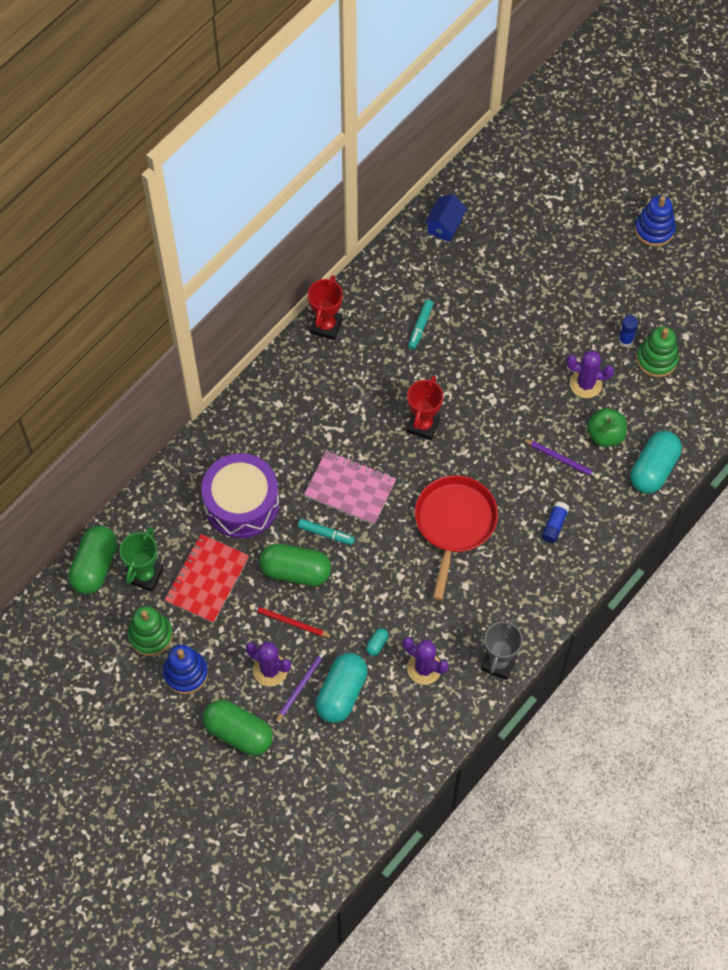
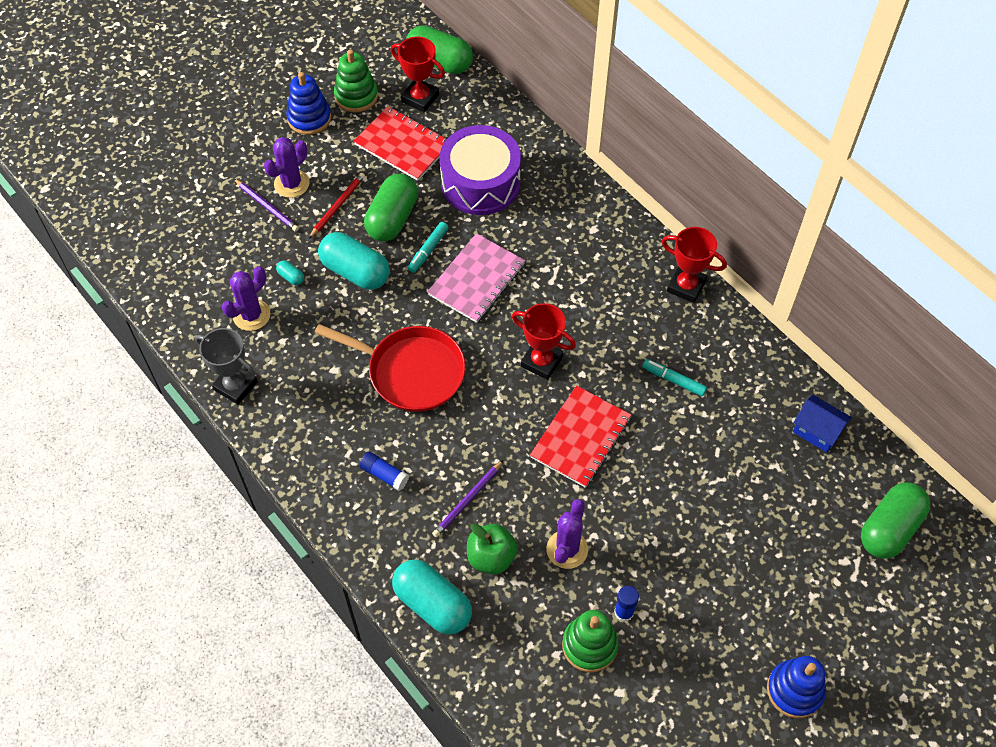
camera: 100 degrees right, 5 degrees down
(145, 575) = (420, 98): green trophy -> red trophy
(238, 733) = (236, 151): green capsule -> green capsule (889, 528)
(341, 693) = (248, 239): turquoise capsule -> turquoise capsule (355, 271)
(488, 387) = (580, 437): none -> red notebook

